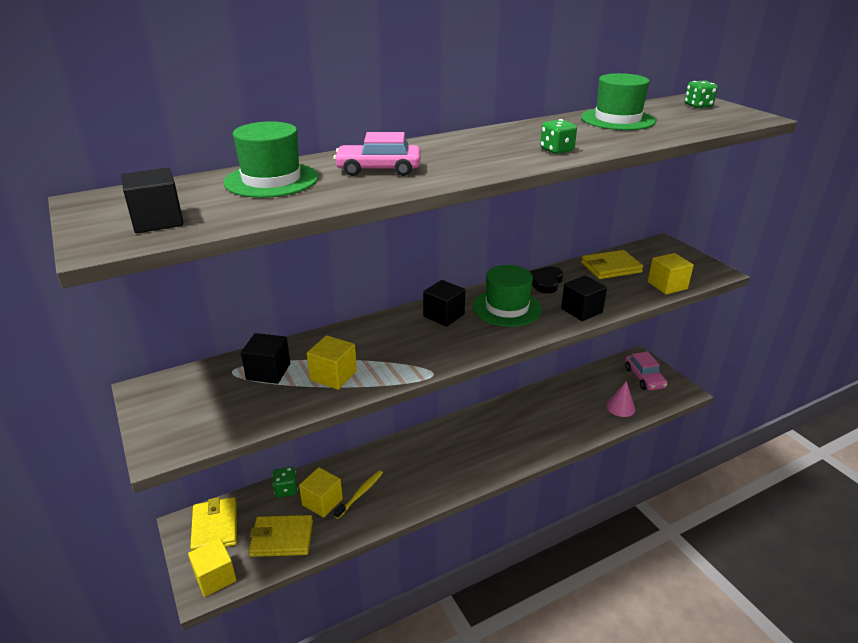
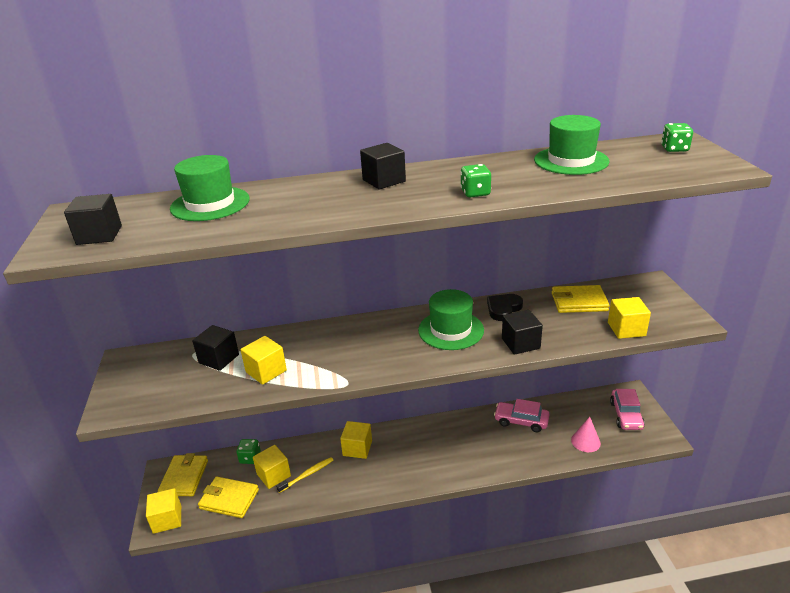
camera: 20 degrees right, 0 degrees up
(378, 169) = (301, 201): pink car -> pink car (521, 421)
(402, 456) = (357, 448): none -> yellow cube
(443, 315) = (389, 329): black cube -> black cube (384, 181)

